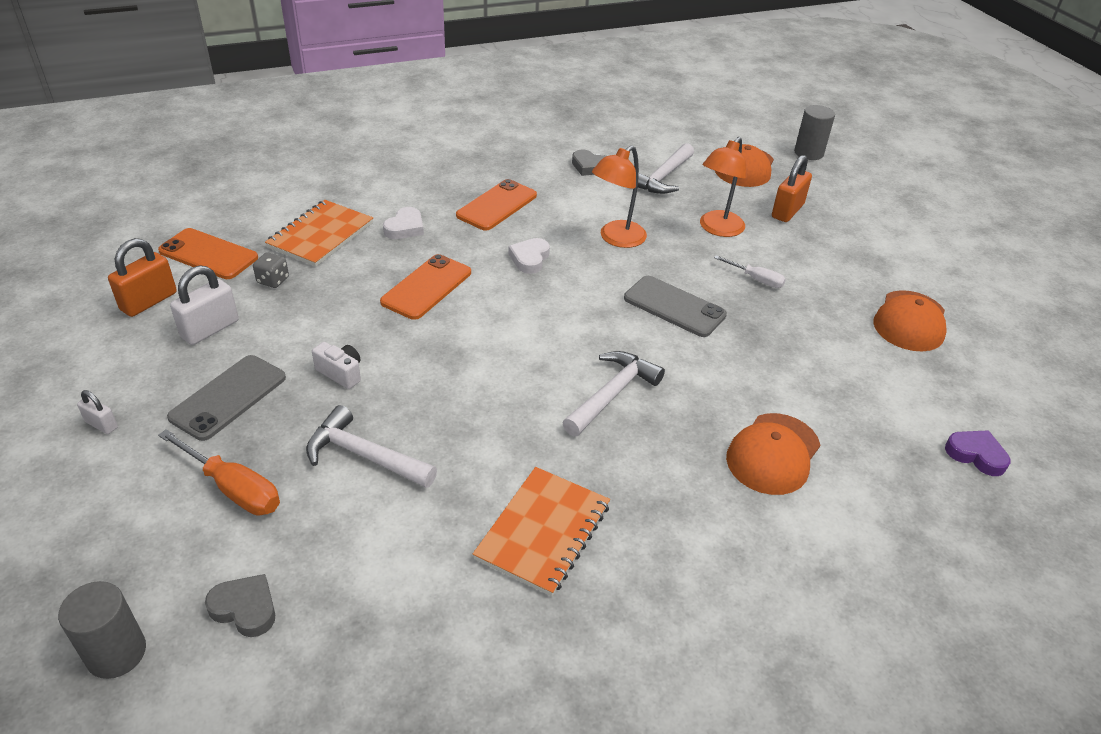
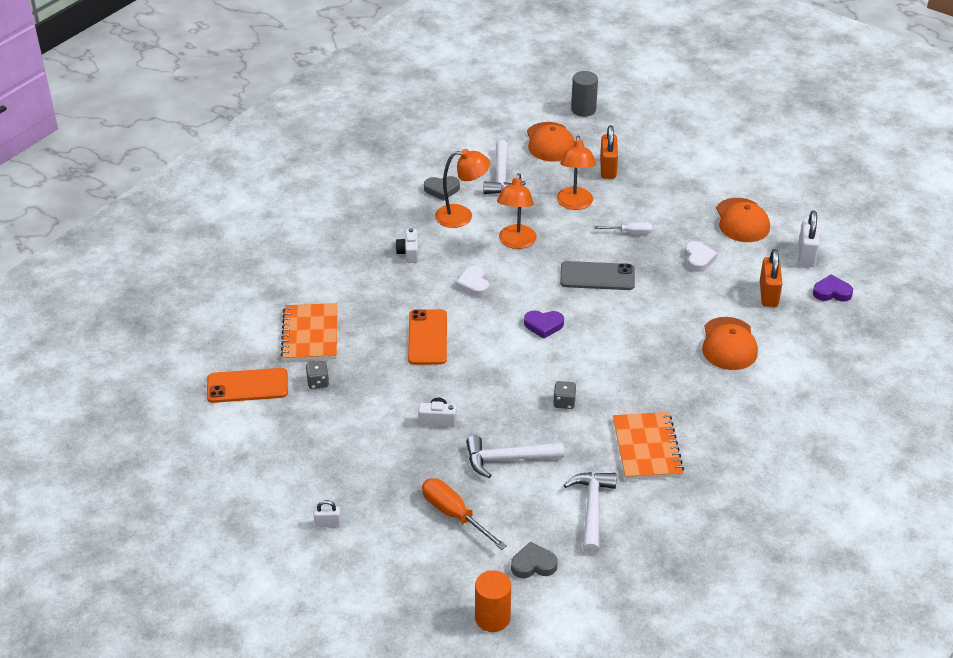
camera: 30 degrees left, 0 degrees up
(116, 653) = (492, 618): grey cylinder -> orange cylinder
(149, 301) = (250, 438): orange padlock -> orange padlock (768, 294)
(210, 329) = (318, 435): white padlock -> white padlock (806, 255)
(228, 397) = (385, 469): grey phone -> none
(233, 488) = (454, 514): orange screwdriver -> orange screwdriver turned 135 degrees counterclockwise
(405, 228) = (363, 300): white heart -> white heart (698, 259)
(497, 205) = (409, 253): orange phone -> white camera
(498, 423) = (564, 402): none -> grey dice
(562, 330) = (543, 325): none -> purple heart
(585, 195) = (462, 216): none -> orange lamp
(612, 394) = (612, 352): white hammer -> white hammer (592, 509)

